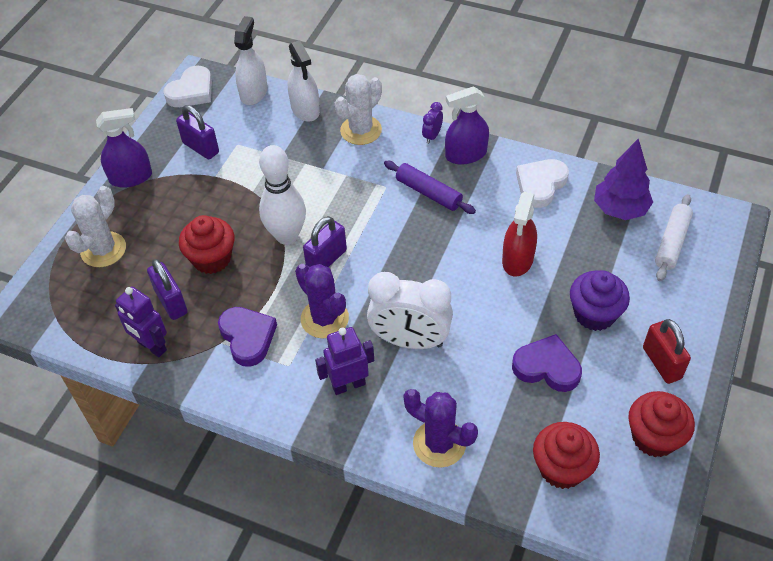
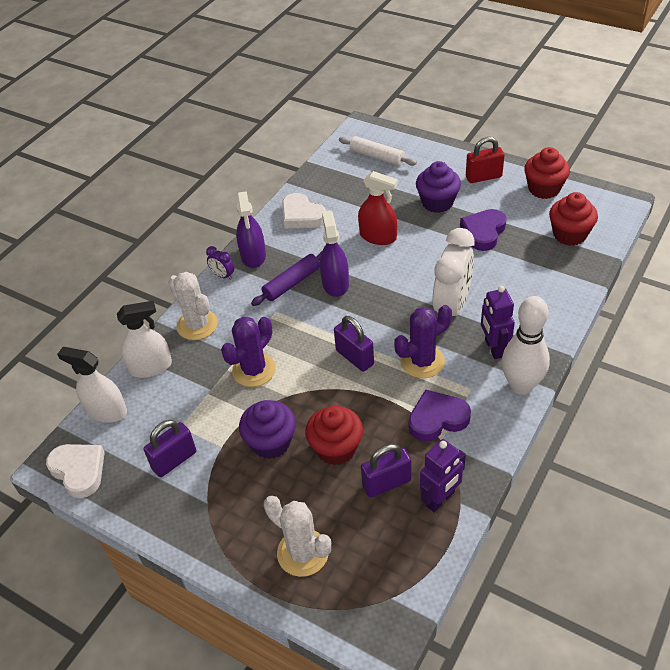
camera: 80 degrees left, 5 degrees down
(131, 177) = (198, 530): purple spray bottle -> purple spray bottle (335, 284)
(219, 210) = (271, 442): none -> purple cupcake
(287, 236) = (319, 386): white bowling pin -> white bowling pin (521, 386)
(439, 443) = (550, 296): purple cactus -> purple cactus (254, 370)
(620, 209) = (339, 177): purple tree -> none

